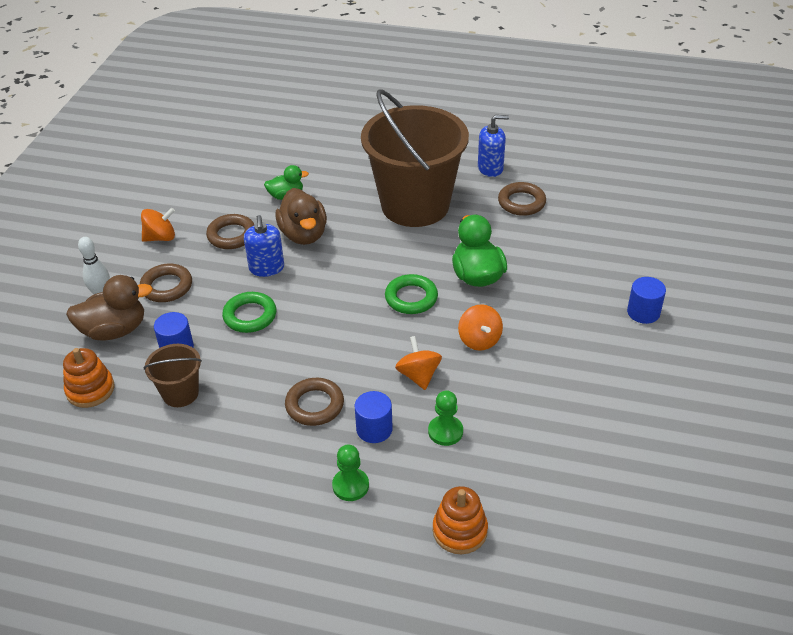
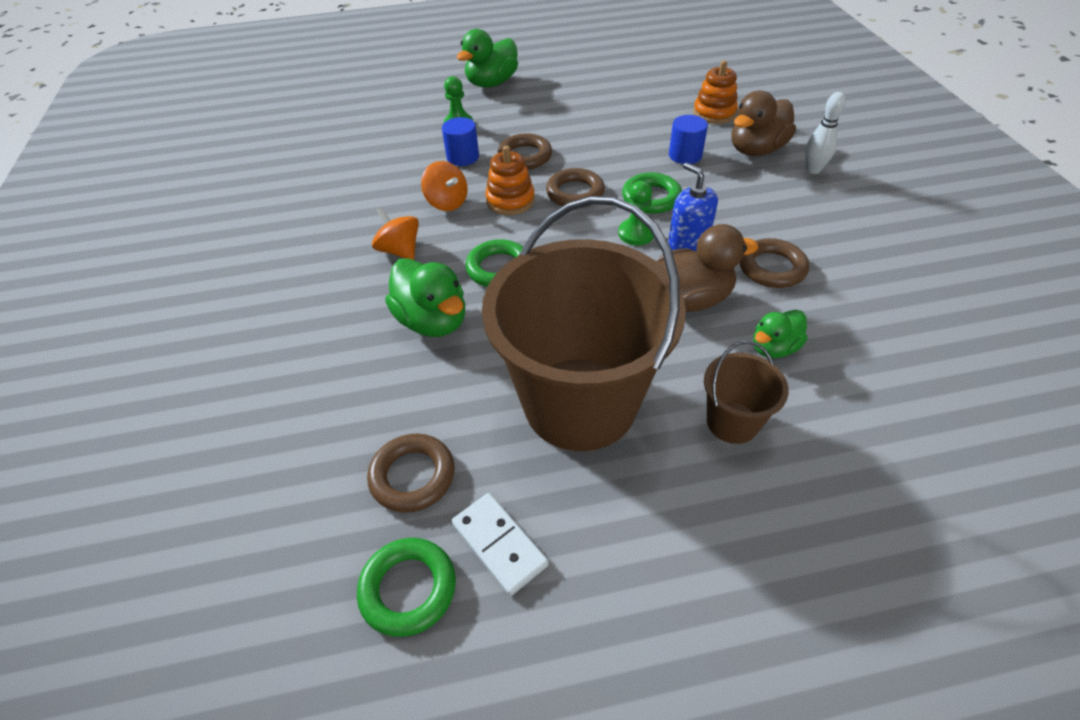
camera: 155 degrees right, 5 degrees up
(160, 237) = (844, 237): orange spinning top -> none
(167, 286) = (764, 195): brown ring -> brown ring (575, 193)
(180, 393) = (642, 131): brown bucket -> brown bucket (732, 422)
(264, 555) = (491, 83): none -> green duck
(303, 235) = (689, 299): brown duck -> brown duck turned 120 degrees clockwise
(445, 431) = (401, 173): green pawn -> green pawn (636, 233)
(460, 531) = (364, 126): orange stacking toy -> orange stacking toy (510, 200)
(490, 168) = (499, 544): blue soap dispenser -> white domino
(537, 167) = (408, 589): none -> green ring
(643, 312) = (204, 345): blue cylinder -> none

